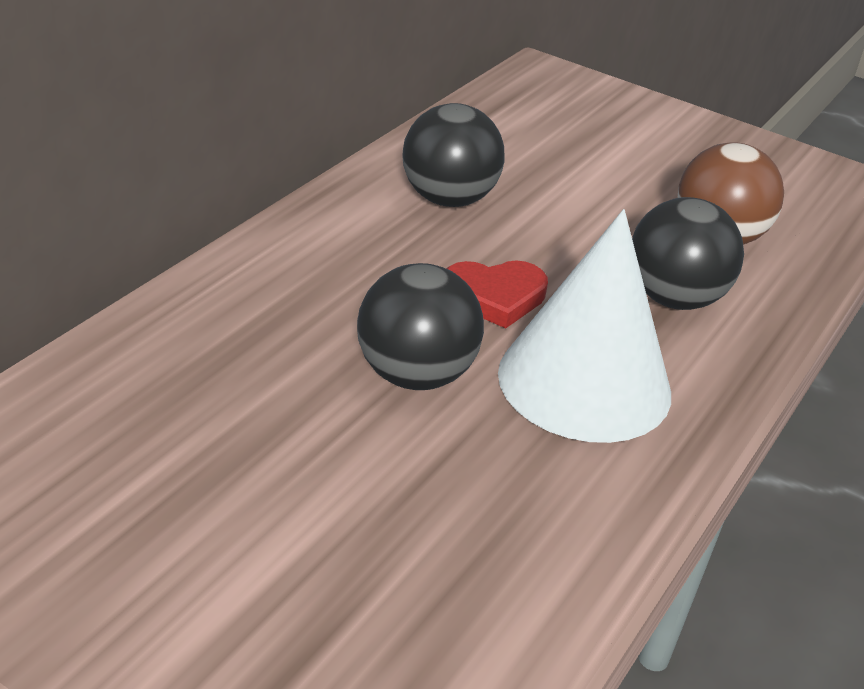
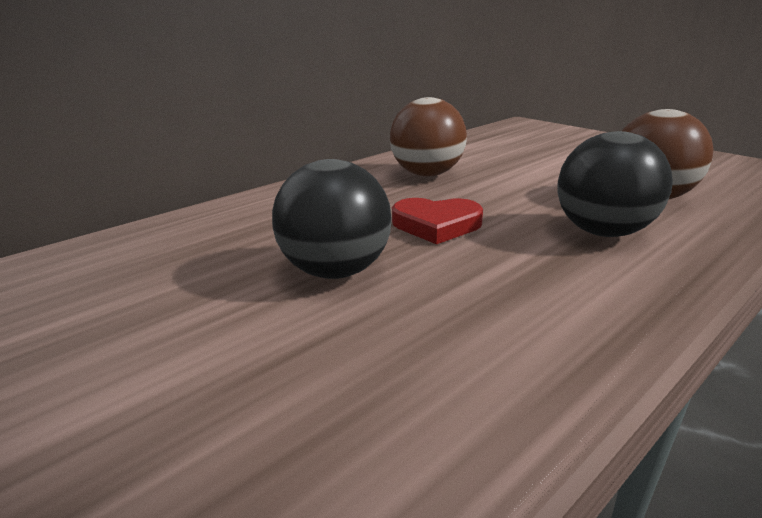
camera: 20 degrees right, 10 degrees down
(448, 199) = (427, 174): black ball -> brown ball
(584, 382) = (497, 286): white cone -> none

